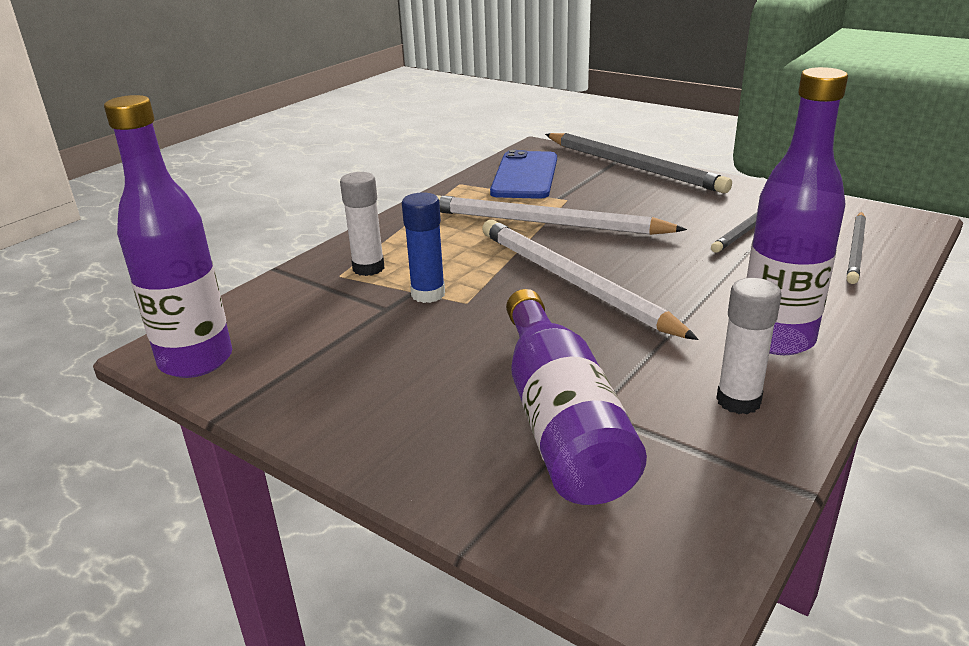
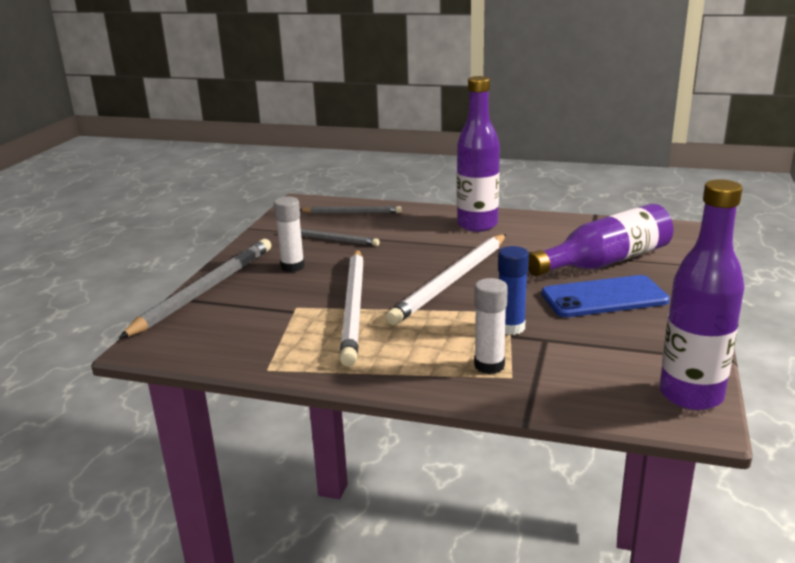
camera: 110 degrees left, 5 degrees down
(525, 176) = (238, 337): blue phone -> blue phone (604, 297)
(738, 401) = (544, 229): white glue stick -> white glue stick (292, 267)

